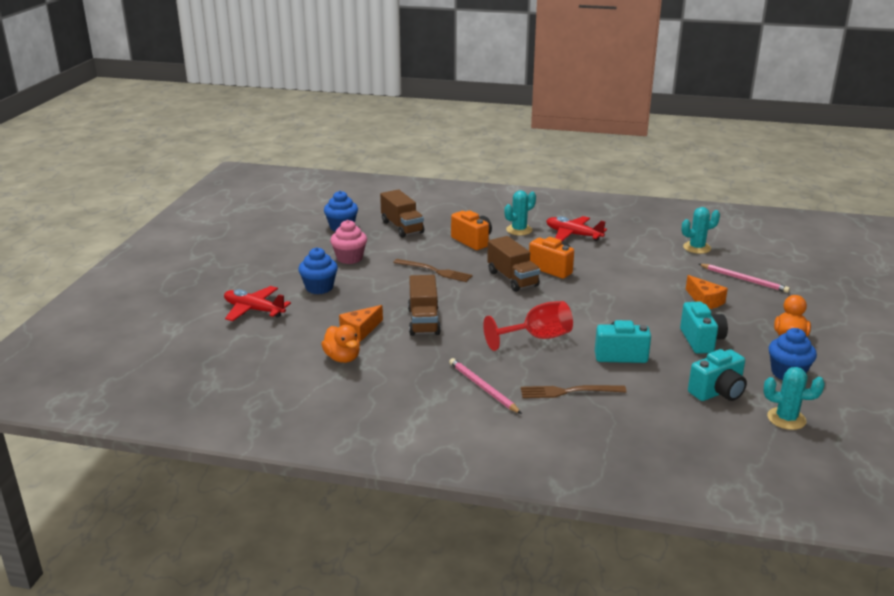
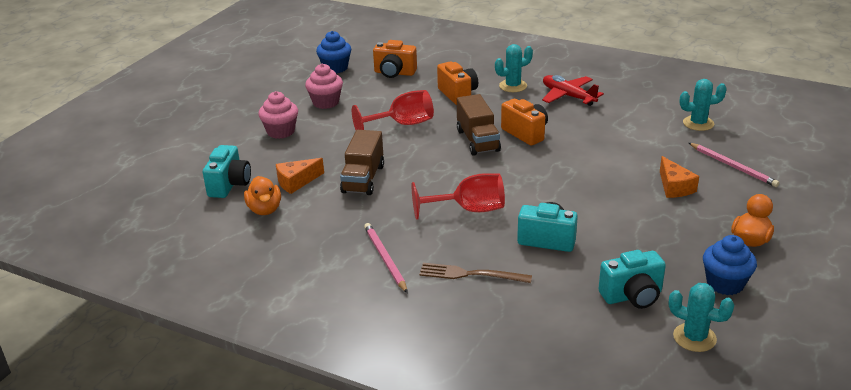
camera: 15 degrees right, 5 degrees up
(254, 310) = (208, 149): red plane -> none
(319, 288) = (281, 131): blue cupcake -> pink cupcake
(402, 227) = (394, 73): brown truck -> orange camera
(435, 271) = (403, 124): brown fork -> red goblet
(701, 341) = (645, 233): turquoise camera -> turquoise camera (229, 185)

